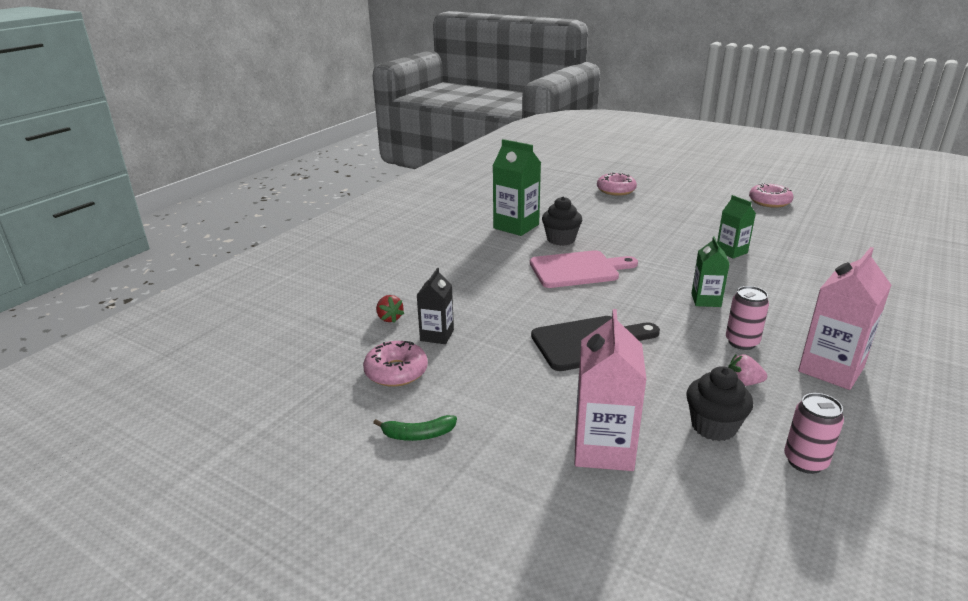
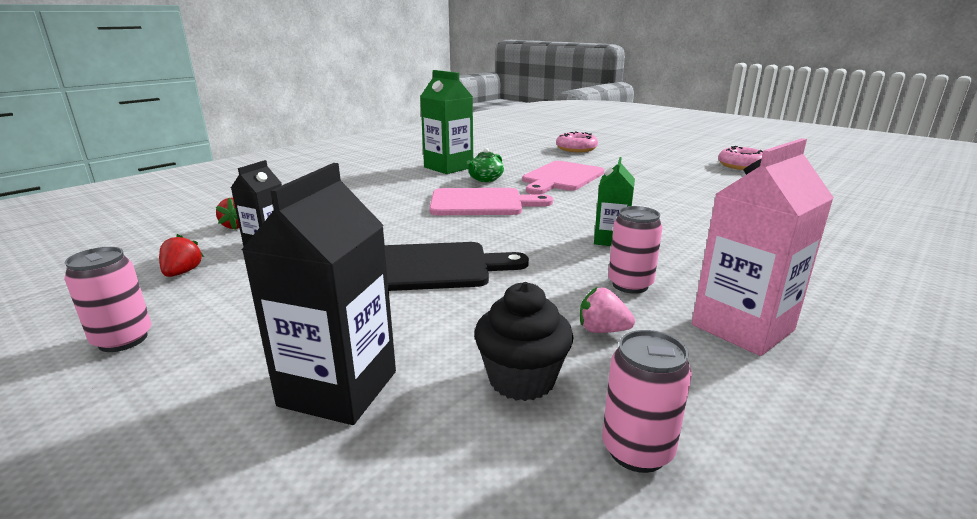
camera: 10 degrees right, 5 degrees down
(396, 371) = (182, 273): pink donut -> red strawberry
(418, 435) = (123, 340): green banana -> pink can
(561, 239) = (485, 179): black cupcake -> green teapot
(603, 449) = (338, 388): pink carton -> black carton
(625, 231) = (561, 178): none -> pink cutting board
(731, 252) = (671, 201): green carton -> none

